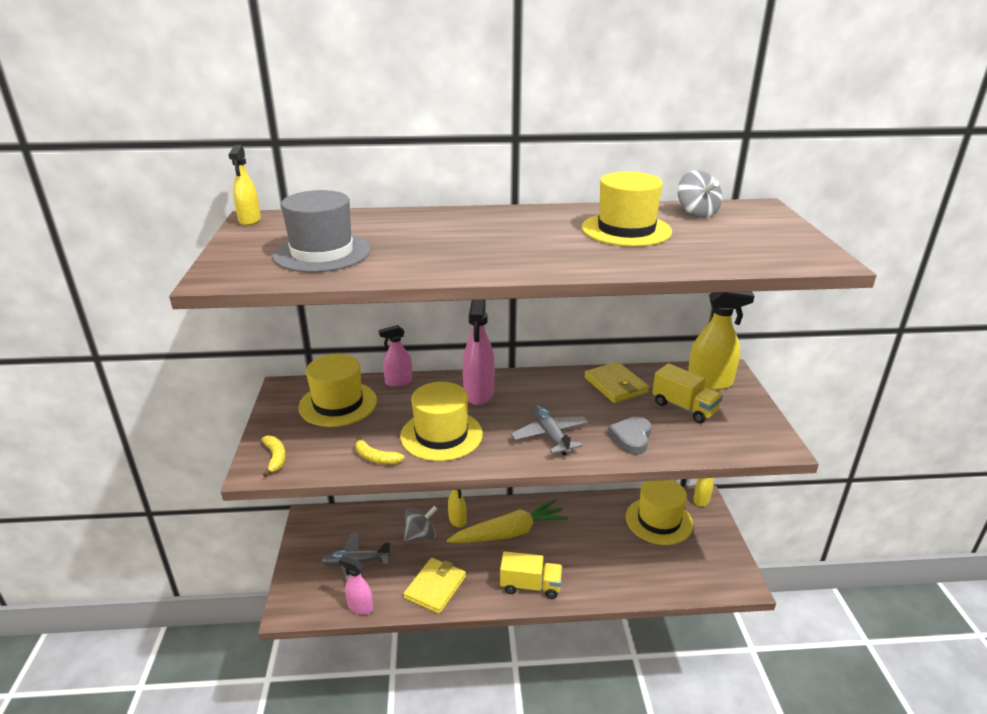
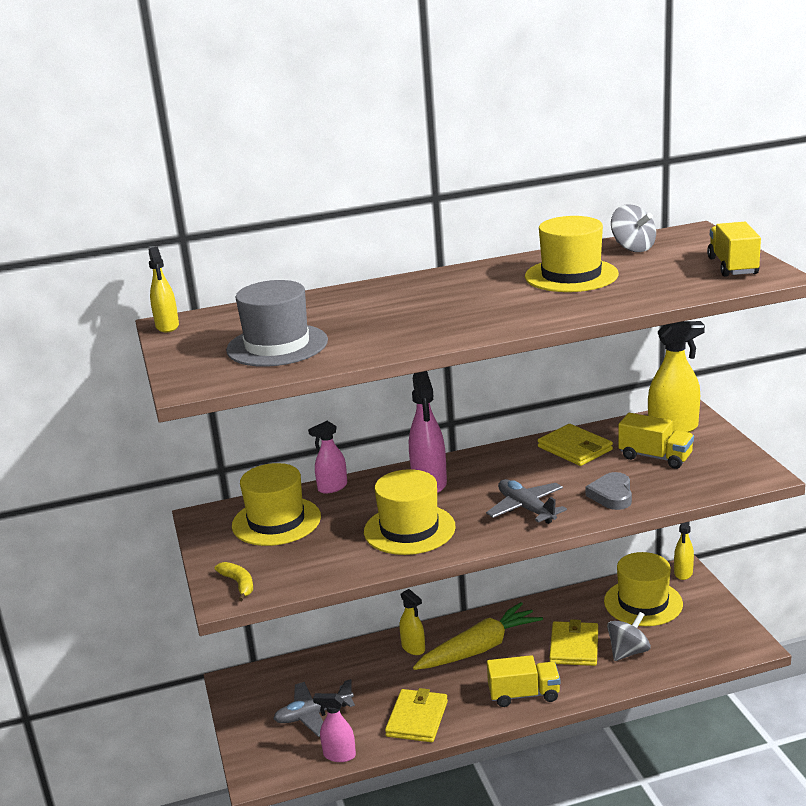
camera: 10 degrees left, 5 degrees down
(375, 458) = (349, 563): yellow banana -> none
(421, 535) = (377, 672): grey spinning top -> grey spinning top (628, 652)
(588, 549) = (574, 646): none -> yellow wallet
(787, 245) = (732, 266): none -> yellow truck

